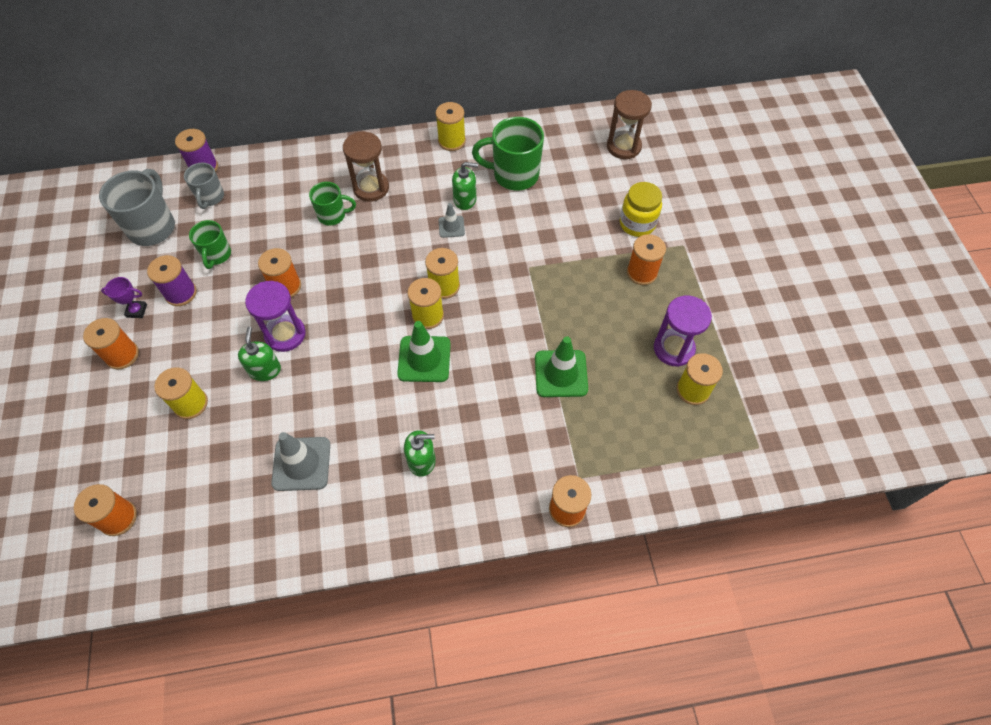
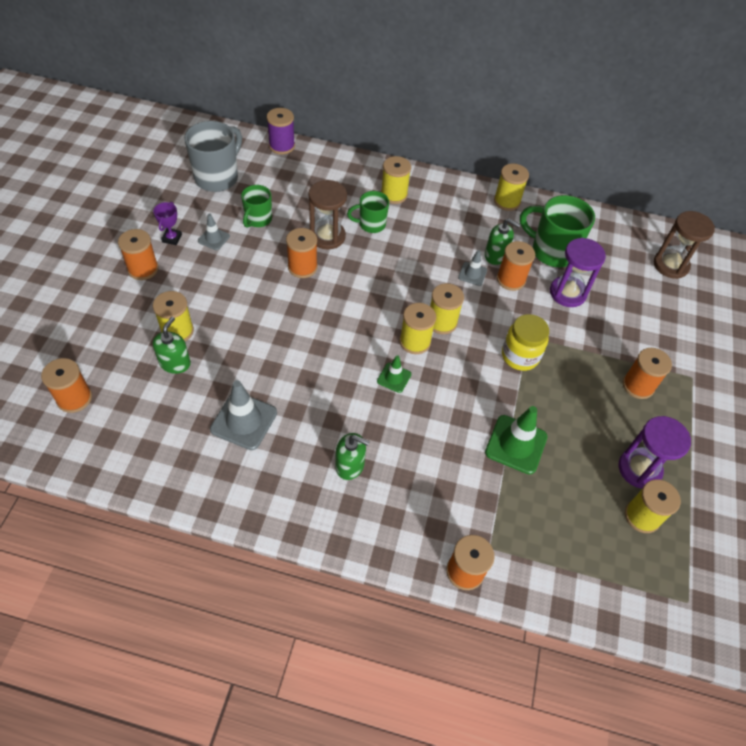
camera: 20 degrees right, 5 degrees down
(136, 311) = (172, 238): purple trophy -> purple trophy turned 75 degrees clockwise
(181, 293) = (214, 238): purple spool -> grey traffic cone
(210, 197) = (275, 171): grey mug -> none
(265, 370) = (251, 329): green soap dispenser -> green soap dispenser (175, 363)
(285, 334) = (283, 306): purple hourglass -> purple hourglass (567, 293)
(333, 215) = (371, 224): green mug -> green mug turned 150 degrees clockwise
(341, 176) = (394, 194): none -> yellow spool
(371, 188) = (415, 214): brown hourglass -> brown hourglass (327, 236)
(424, 359) = (394, 378): green traffic cone -> green traffic cone, size x0.56
(489, 218) = (511, 279): none -> orange spool
(637, 224) = (653, 339): yellow jar -> yellow jar (520, 356)

